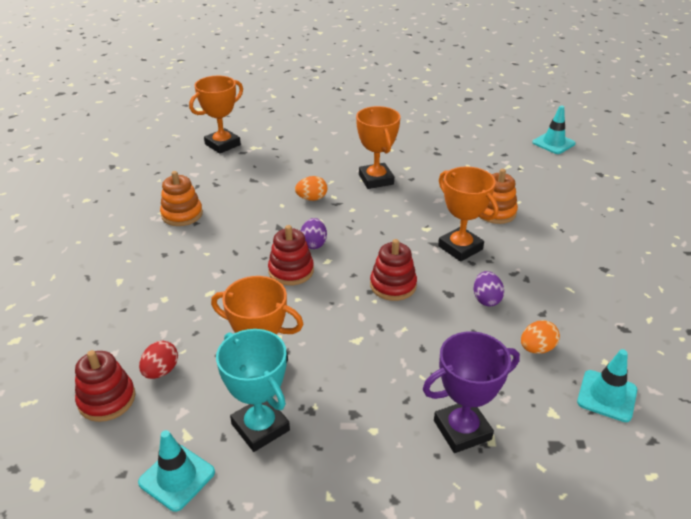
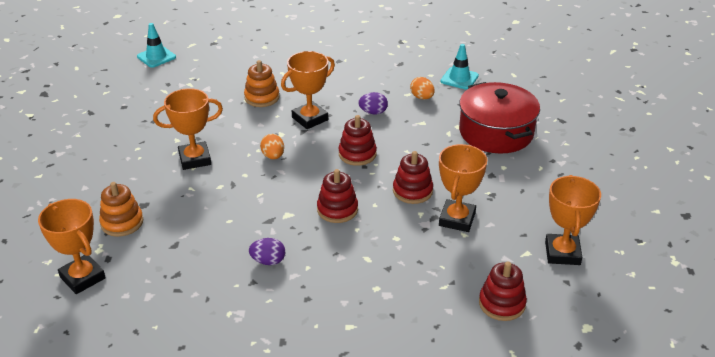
camera: 90 degrees left, 0 degrees up
(161, 371) = (466, 276): red egg -> none
(177, 477) = (562, 253): turquoise traffic cone -> orange trophy
(182, 214) = (235, 294): orange stacking toy -> orange stacking toy (122, 222)
(260, 427) = (511, 217): turquoise trophy -> none
(312, 198) = (221, 200): orange egg -> orange egg (273, 156)
(314, 244) = (298, 197): purple egg -> purple egg (268, 261)
(320, 331) = (412, 191): none -> red stacking toy
(462, 430) = (496, 132): purple trophy -> red pot

